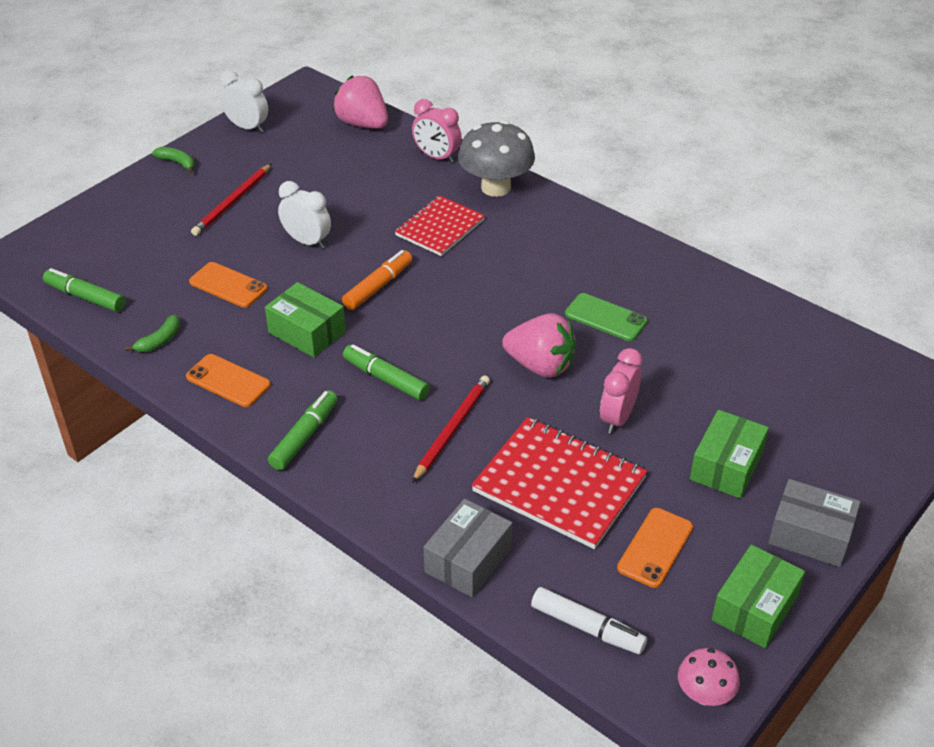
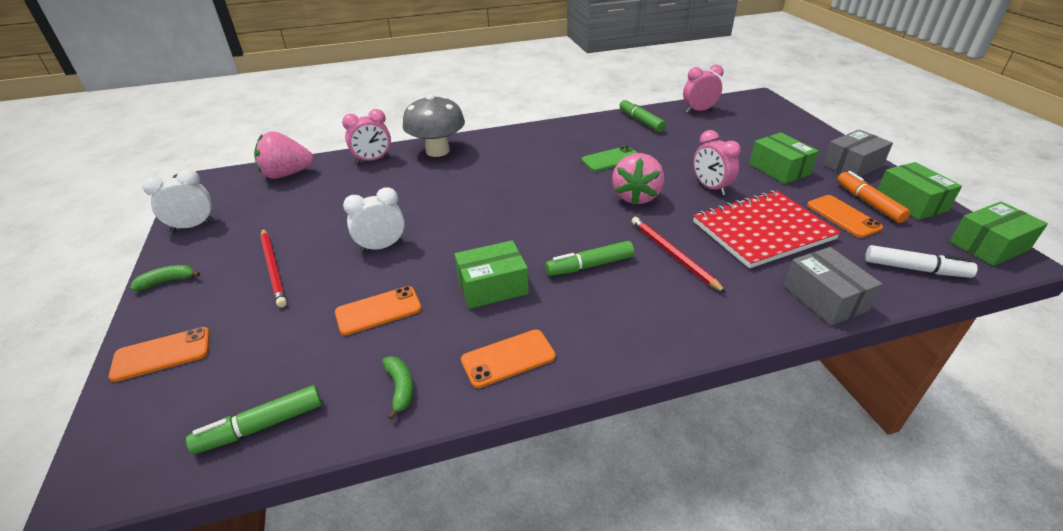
camera: 55 degrees left, 5 degrees down
(111, 213) = (162, 354): none -> orange phone
(304, 436) = (623, 335): green marker -> green marker (641, 121)
(378, 286) = (479, 232): orange marker -> orange marker (868, 203)
(440, 227) = (448, 184): red notebook -> none
(540, 366) = (636, 196): pink strawberry -> pink strawberry turned 135 degrees clockwise
(587, 628) = (915, 269): white marker -> white marker turned 45 degrees clockwise
(704, 694) = (989, 245): pink mushroom -> green box
(827, 347) = (698, 110): none -> pink clock

